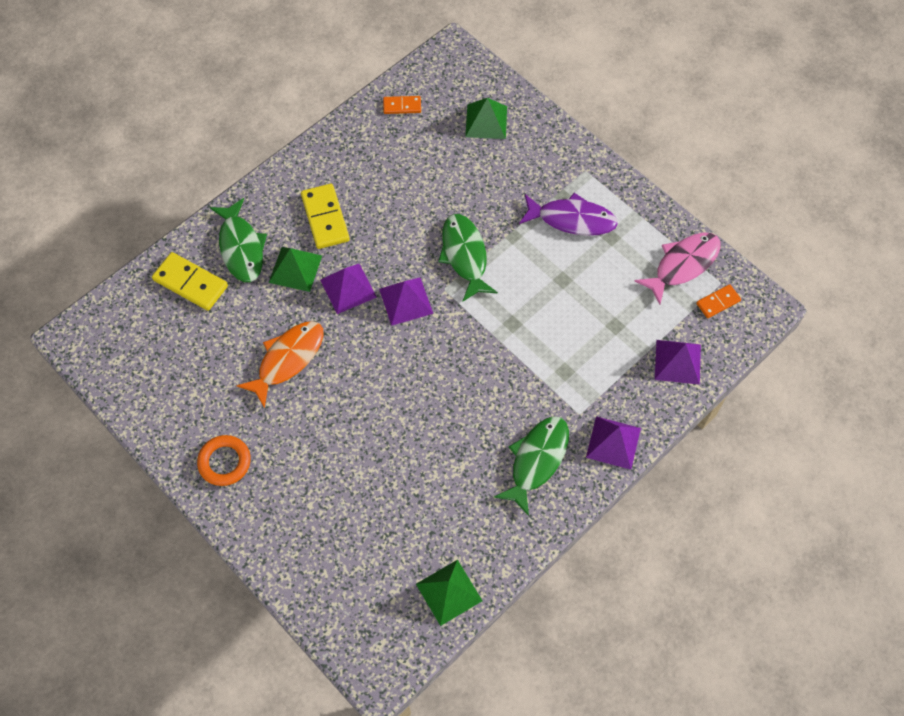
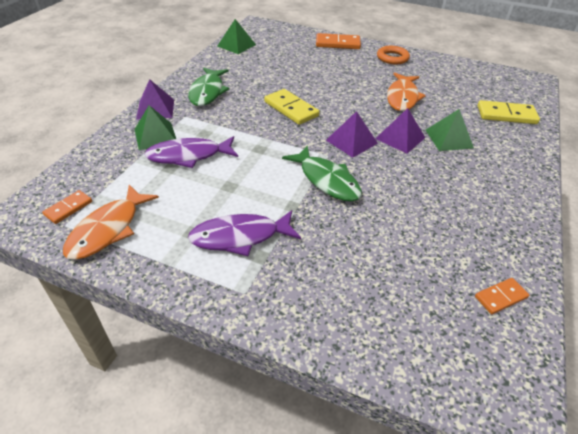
camera: 155 degrees right, 20 degrees down
(241, 247) = (500, 140): green fish -> none
(279, 538) = (337, 44): none -> orange domino
(325, 218) = (463, 174): yellow domino -> yellow domino (291, 109)
(486, 121) = (394, 313): green pyramid -> green pyramid (155, 136)
(591, 338) = (188, 156): none -> purple fish
(677, 362) = (108, 159): purple pyramid -> none
(682, 265) = (108, 229): pink fish -> orange fish

